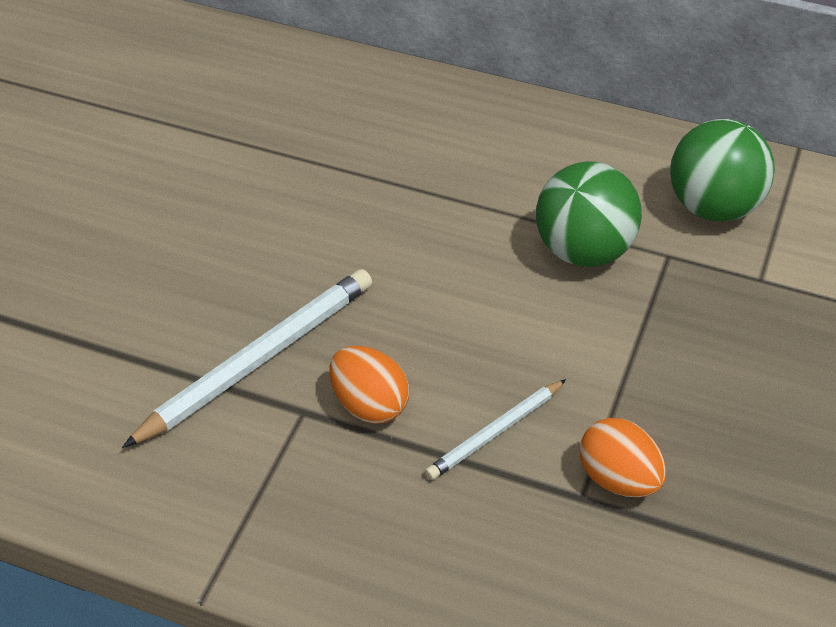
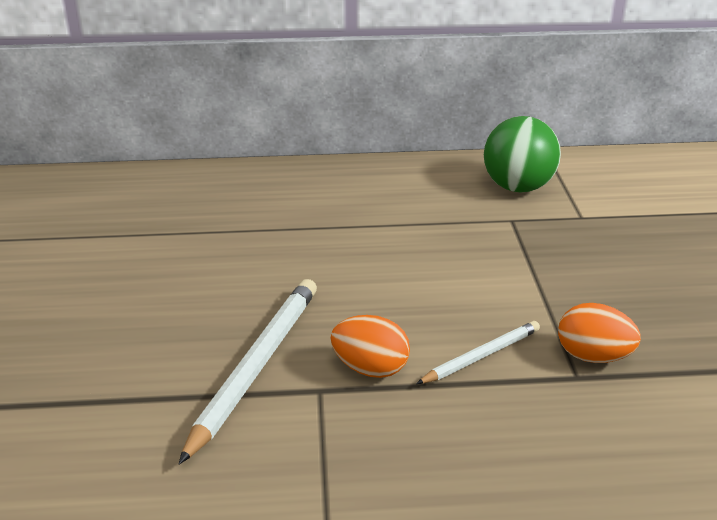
camera: 25 degrees left, 15 degrees down
(495, 432) = (481, 356): white pencil -> white pencil turned 150 degrees counterclockwise
(583, 250) = (453, 232): green ball -> none

